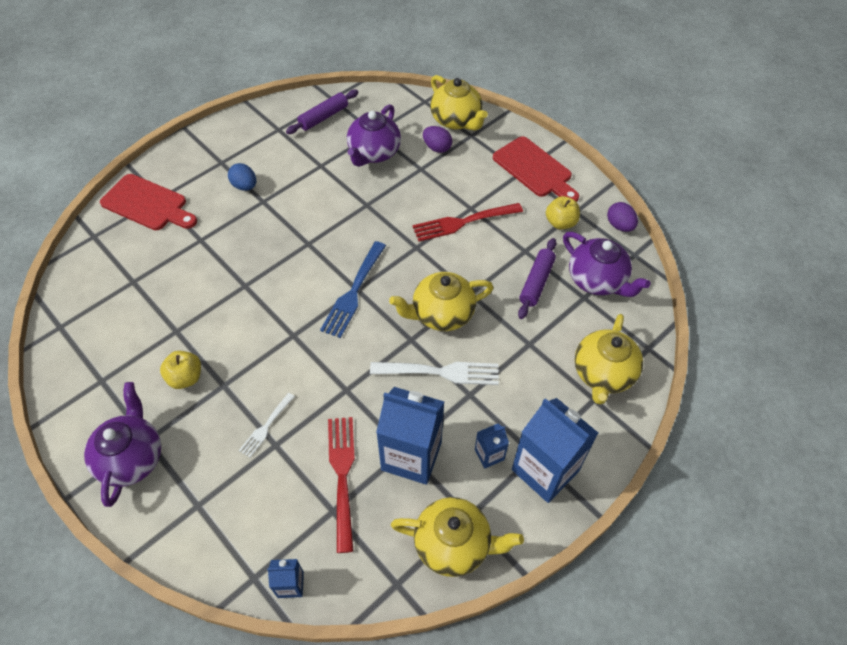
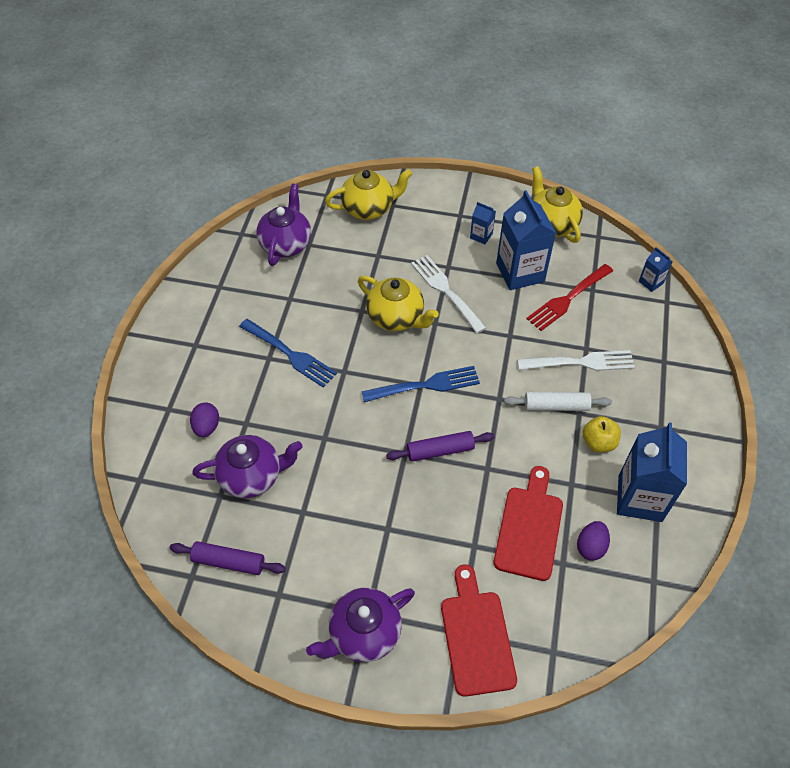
camera: 125 degrees left, 0 degrees up
(132, 458) = (680, 425): purple teapot -> purple teapot (363, 633)
(245, 186) = (382, 561): blue egg -> none
(246, 372) = (556, 406): none -> white rolling pin
(266, 427) = (580, 362): white fork -> white fork, size x1.76
(456, 120) = (153, 433): yellow teapot -> none
(463, 222) = (290, 354): red fork -> blue fork
(534, 169) = (185, 337): red cutting board -> red cutting board (529, 528)
(536, 282) = (317, 277): purple rolling pin -> purple rolling pin (440, 450)
(545, 470) = (465, 206): blue carton -> blue carton (640, 498)
(560, 222) = (240, 290): yellow apple -> none
(619, 226) = (215, 253): purple egg -> purple egg (590, 546)

